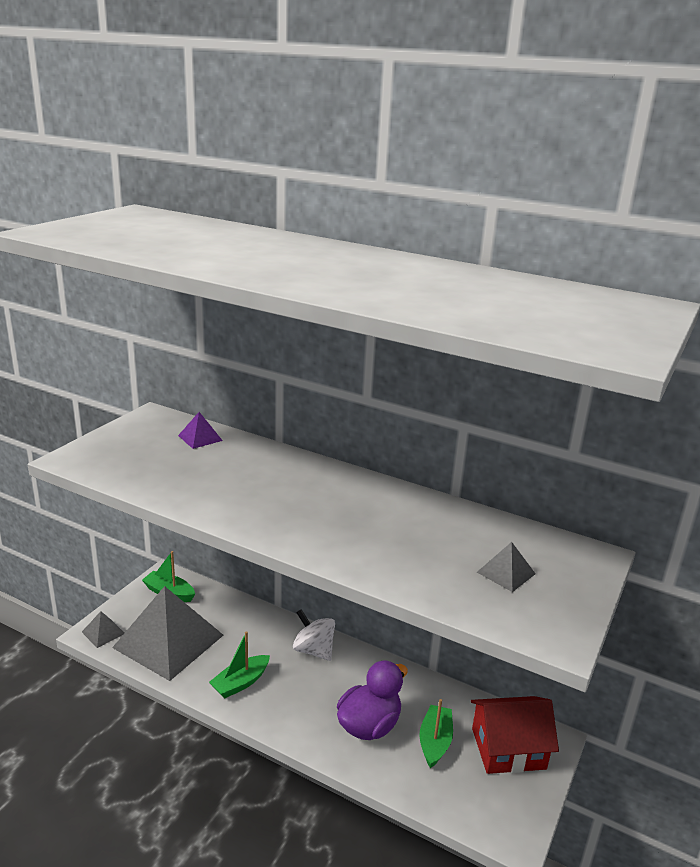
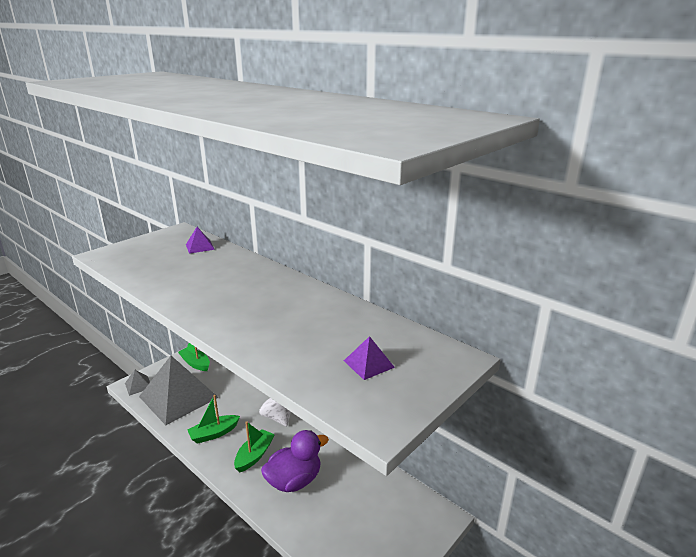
camera: 15 degrees right, 0 degrees up
(435, 742) = (341, 502): green boat -> green boat (254, 455)
(506, 573) = (368, 364): grey pyramid -> purple pyramid
(508, 748) = (400, 518): red house -> none

